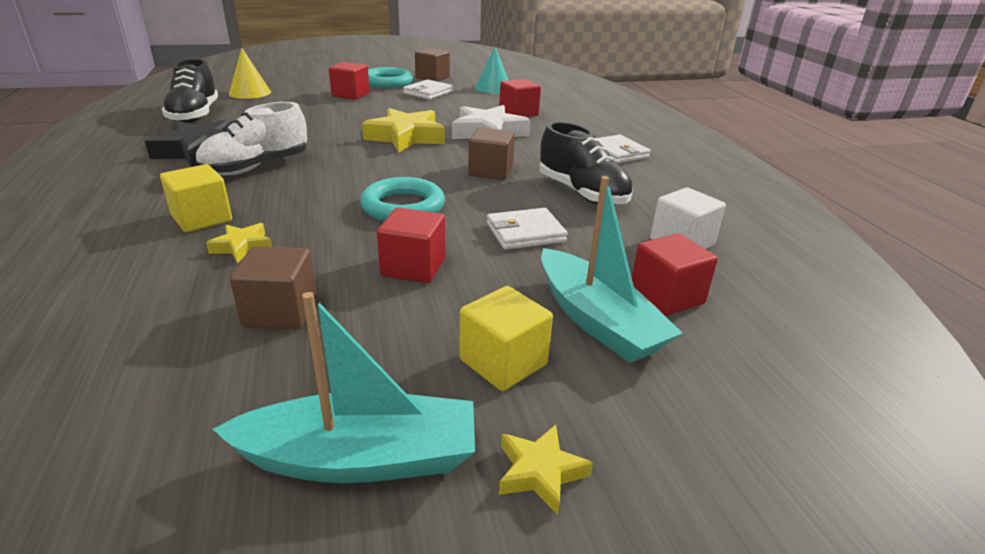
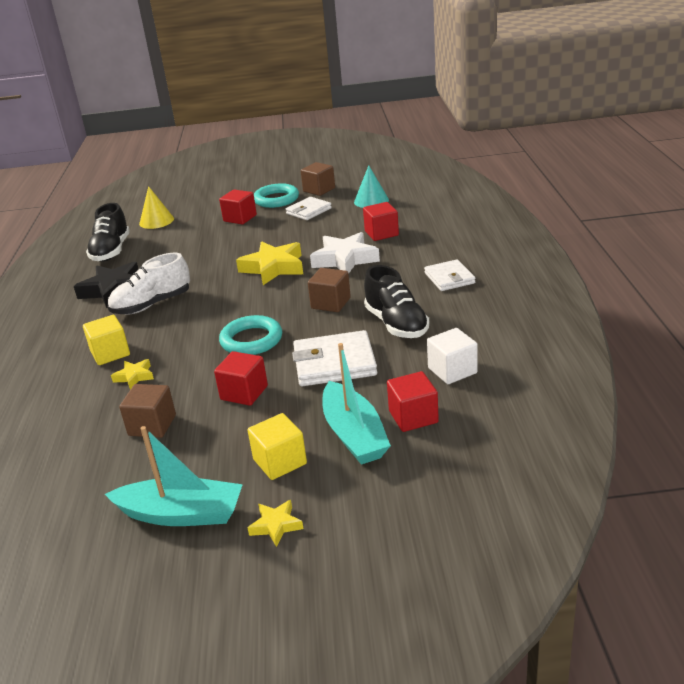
camera: 15 degrees right, 0 degrees up
(525, 233) = (334, 363): white wallet -> white wallet, size x1.54

